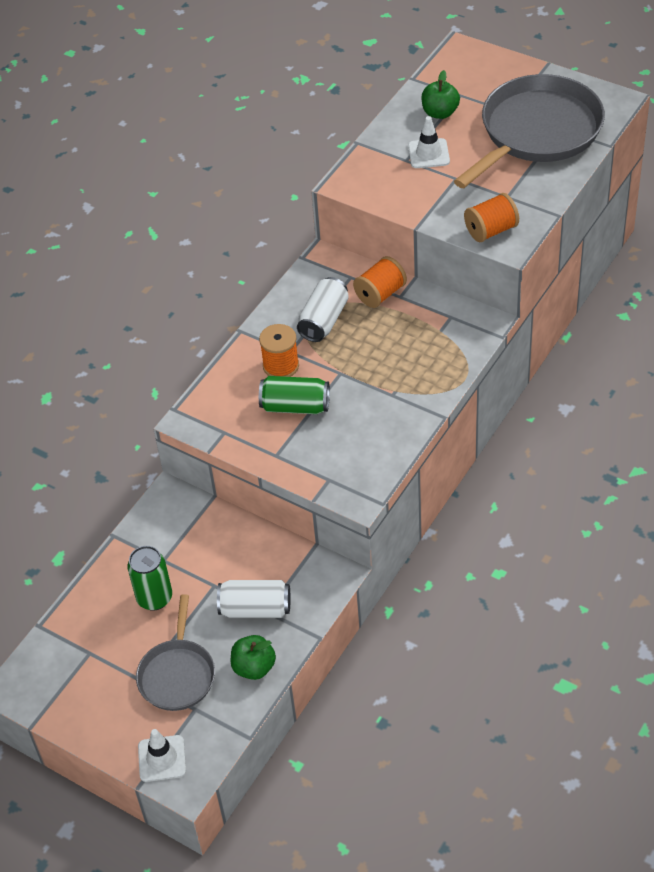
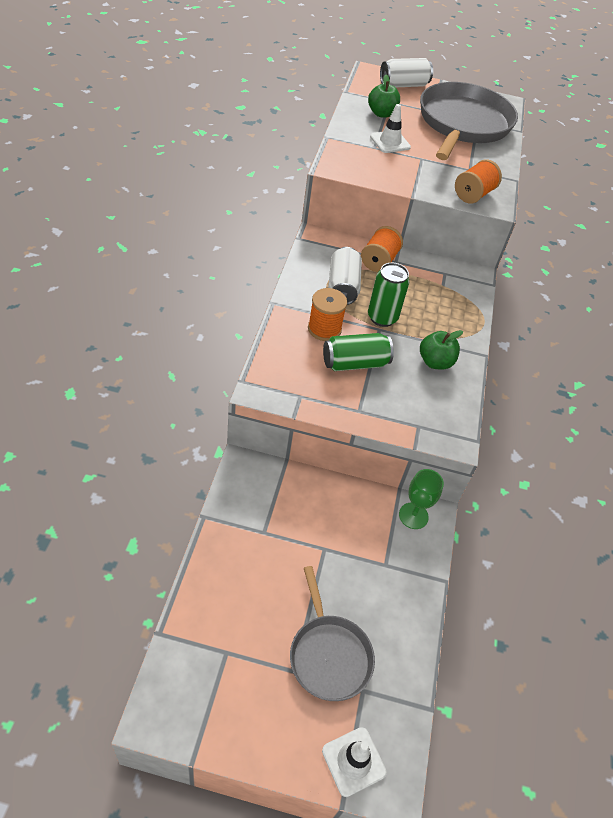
camera: 30 degrees left, 0 degrees up
(154, 598) = (271, 574): green can -> green can (382, 317)
(254, 667) = (400, 628): green apple -> green apple (435, 362)
(255, 609) = (374, 565): white can -> white can (403, 85)
(317, 572) = (413, 516): none -> green goblet

